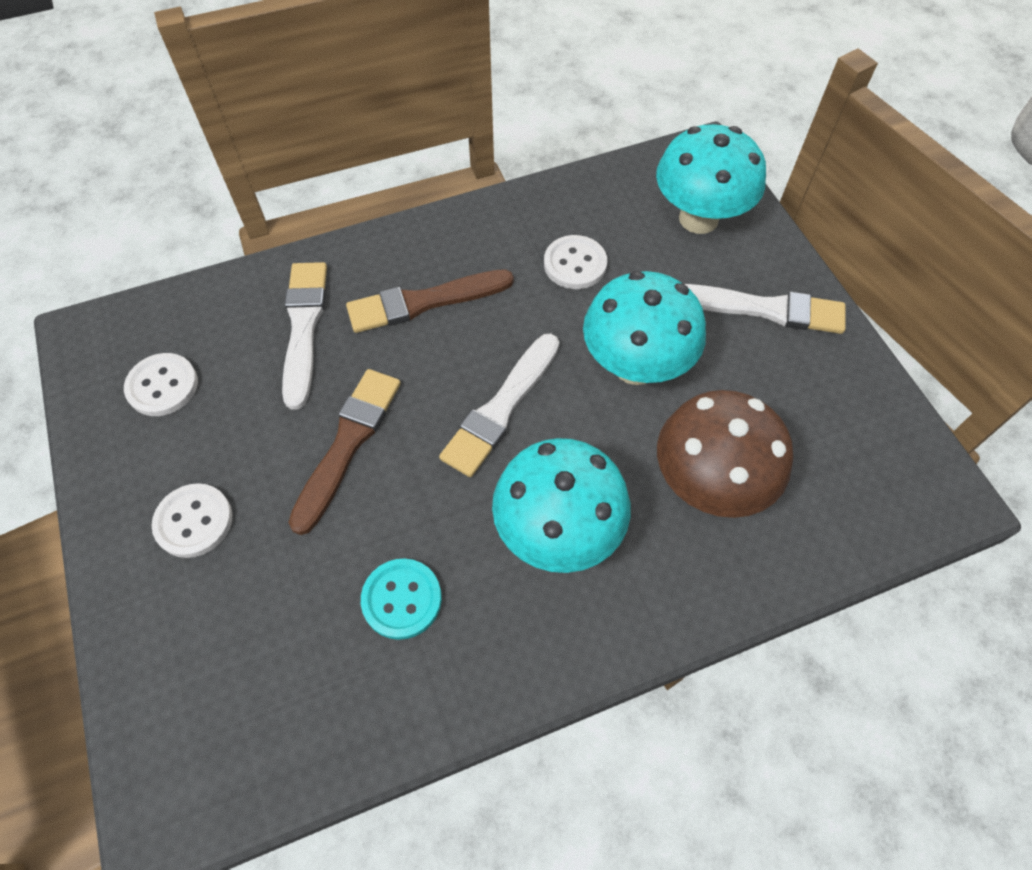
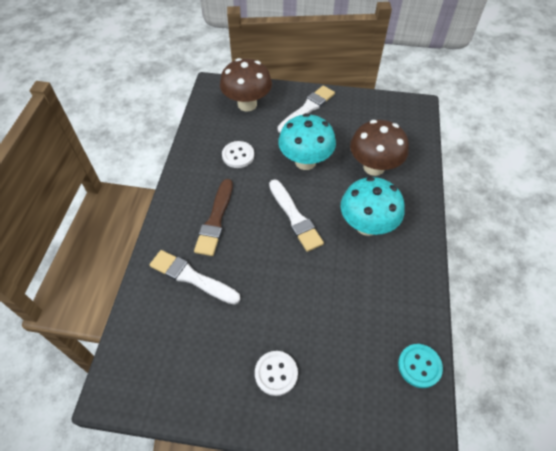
camera: 60 degrees left, 5 degrees down
(162, 386) = (180, 360): white button -> none
(347, 444) = (274, 286): brown brush -> none
(402, 599) = (367, 297): turquoise button -> turquoise button (419, 366)
(698, 218) = (247, 104): turquoise mushroom -> brown mushroom

